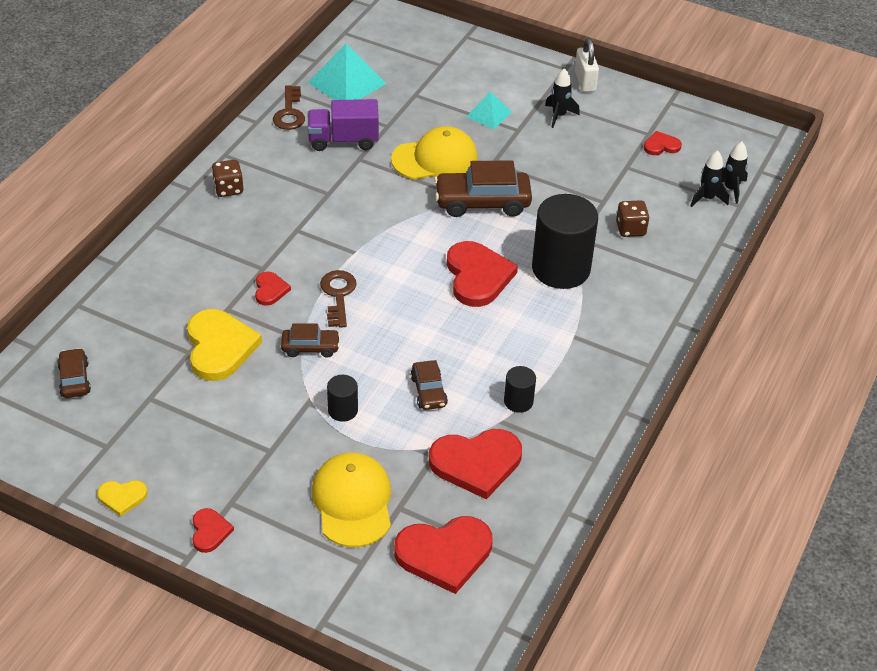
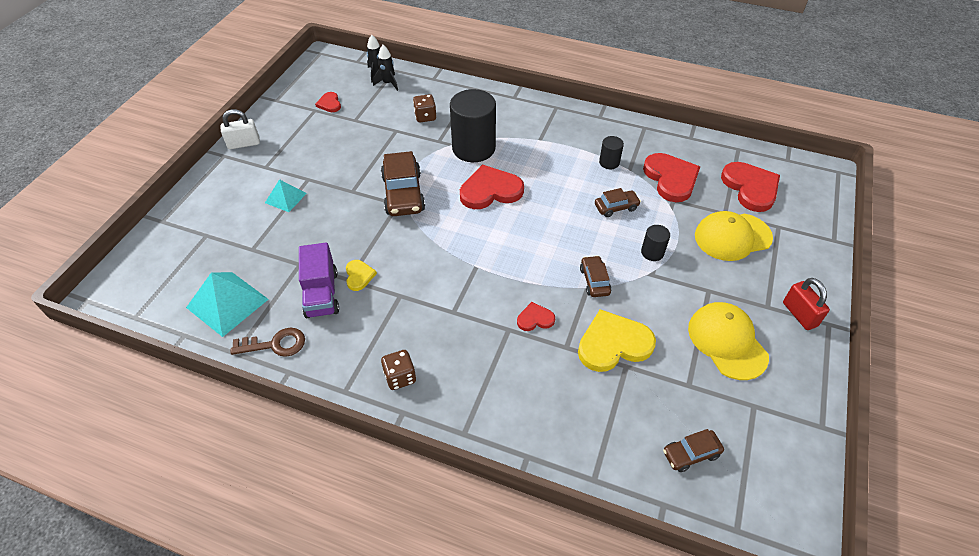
camera: 95 degrees left, 5 degrees up
(122, 497) = (799, 380): yellow heart -> yellow heart (359, 276)
(210, 531) = (799, 314): red heart -> red padlock
(338, 295) = (530, 271): brown key -> none
(435, 159) = (348, 227): yellow cap -> yellow cap (727, 342)
(559, 116) = (290, 156): black rocket -> none

